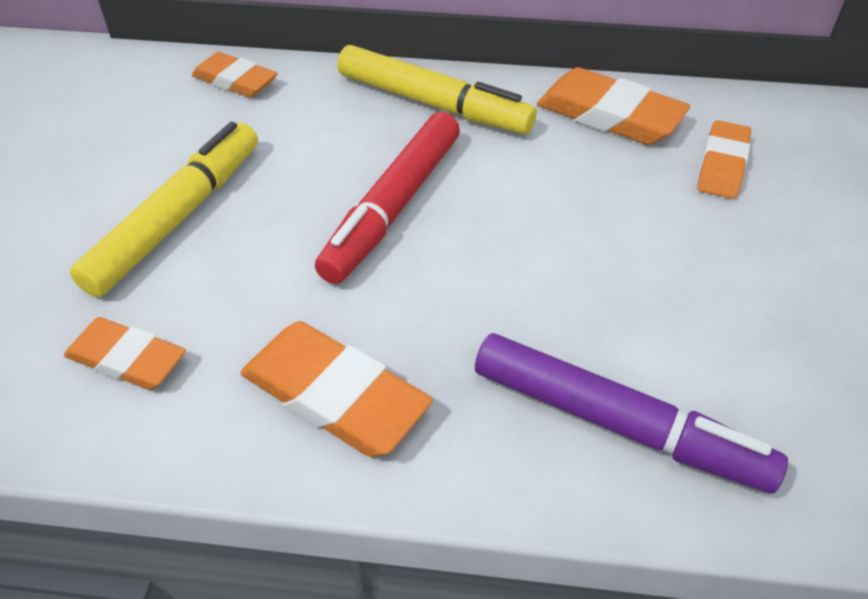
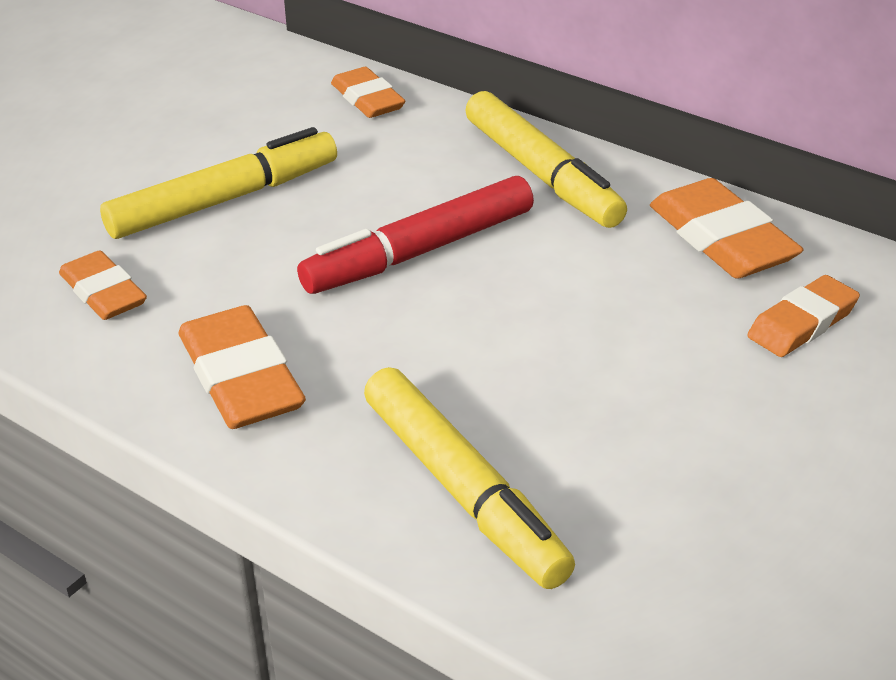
camera: 30 degrees right, 10 degrees down
(617, 424) = (463, 491): purple marker -> yellow marker

